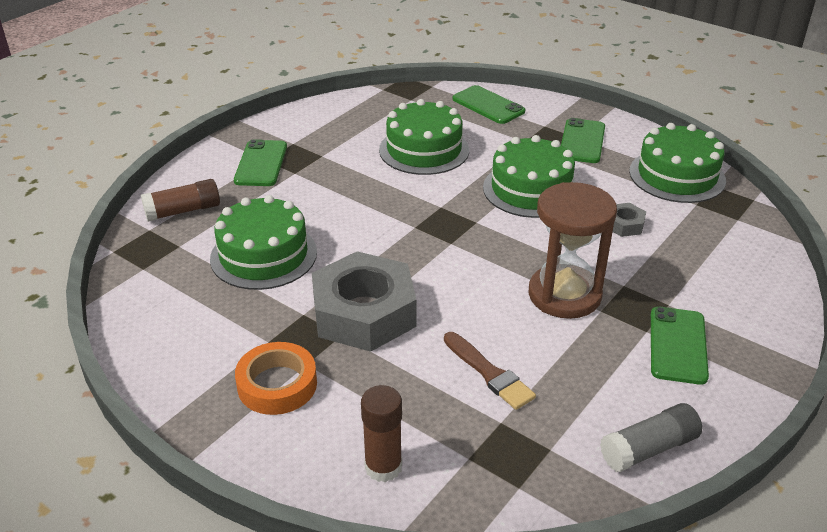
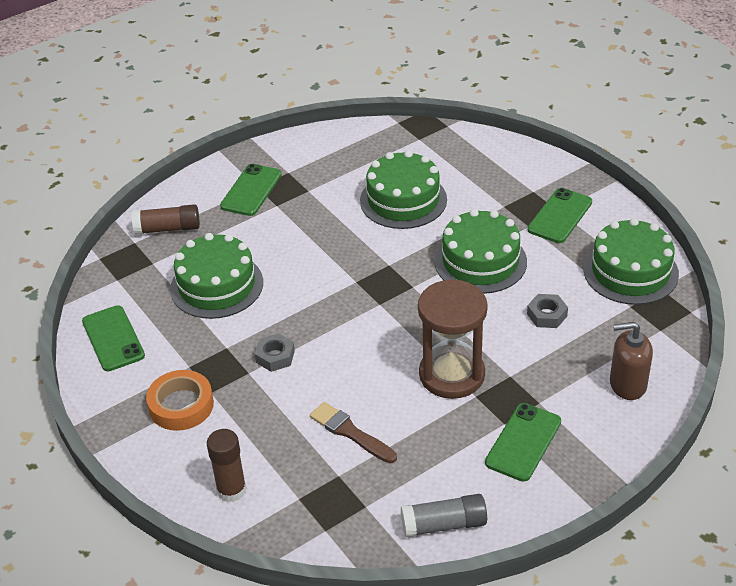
camera: 20 degrees right, 5 degrees up
(364, 313) = (275, 356): grey nut -> grey nut, size x0.42
(488, 105) = (490, 158): green phone -> green phone (113, 338)
(489, 373) = (350, 432): brown brush -> brown brush turned 150 degrees clockwise
(741, 271) = (627, 384): none -> brown soap dispenser

